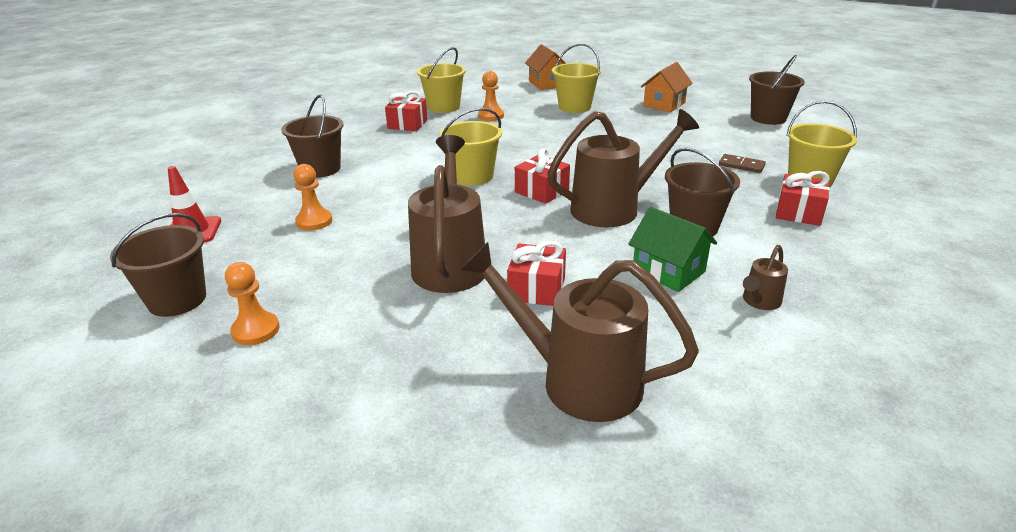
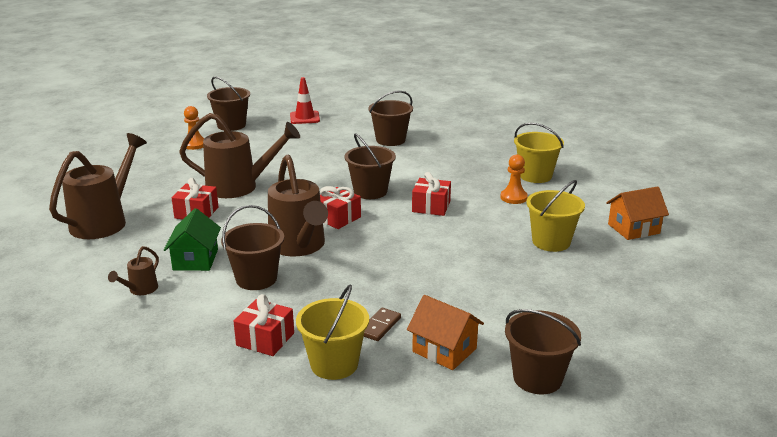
camera: 90 degrees right, 5 degrees down
(314, 221) = (308, 146): orange pawn -> none
(407, 124) = (486, 163): red gift -> red gift (431, 207)
(473, 176) = (370, 191): yellow bucket -> brown bucket
(664, 104) = (576, 301): orange house -> orange house (444, 350)
(668, 271) = (195, 260): green house -> green house turned 45 degrees counterclockwise
(759, 302) = (140, 290): brown watering can -> brown watering can turned 105 degrees counterclockwise

